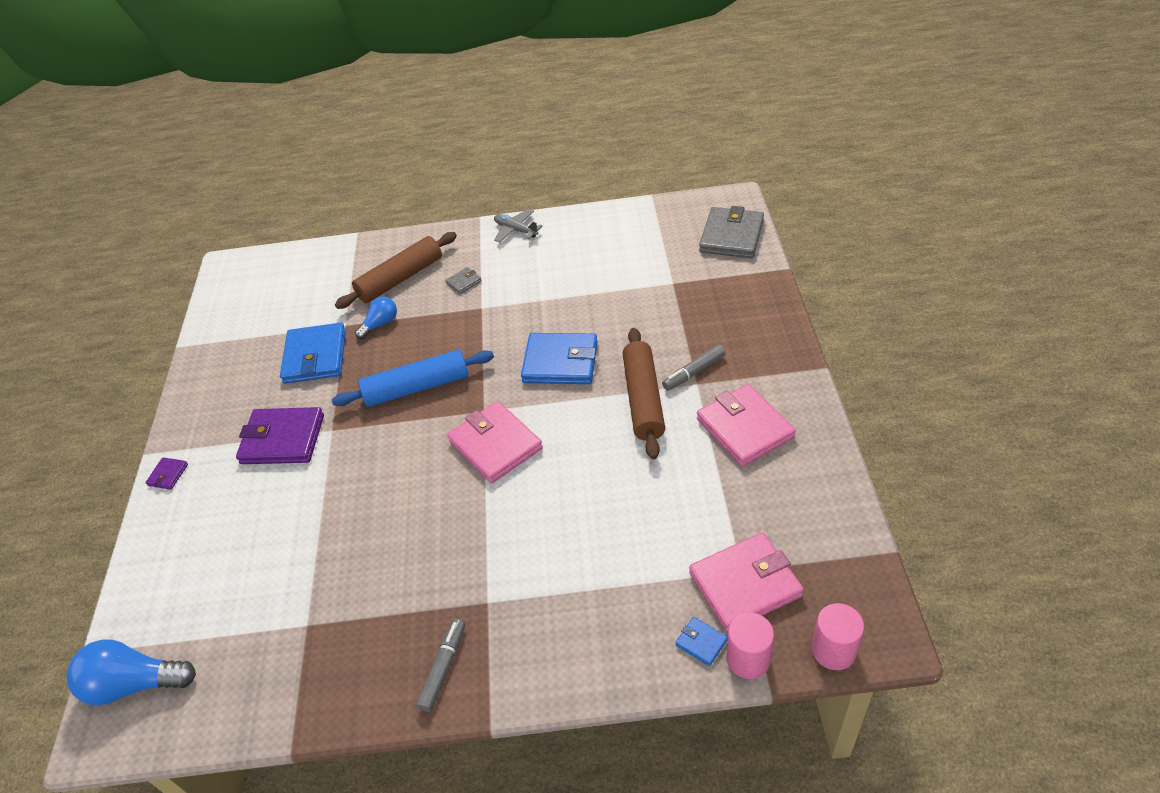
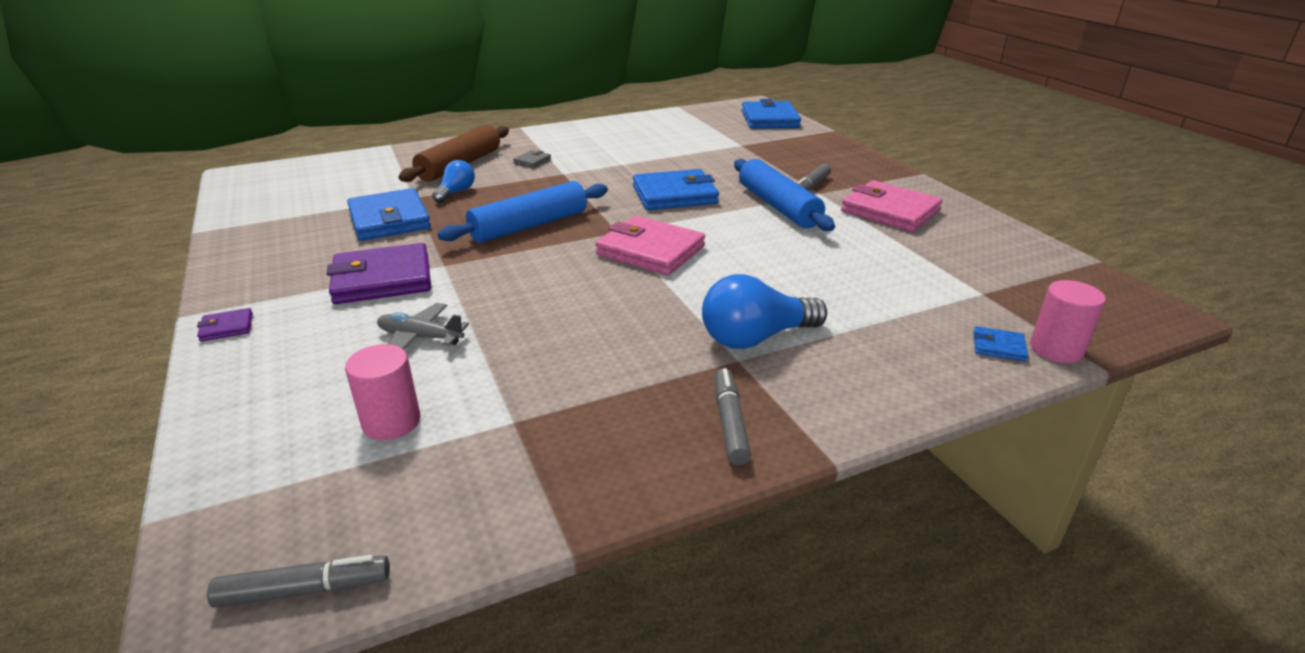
camera: 25 degrees left, 15 degrees down
(134, 684) = (259, 537): blue light bulb -> blue light bulb (755, 338)
(145, 732) = (304, 590): none -> grey marker
(168, 475) = (227, 327): purple wallet -> purple wallet turned 75 degrees clockwise
(516, 230) = (564, 131): grey plane -> grey plane (420, 338)
(643, 399) = (778, 206): brown rolling pin -> blue rolling pin
(731, 236) = (770, 119): grey wallet -> blue wallet
(745, 584) = (996, 301): pink wallet -> none
(833, 650) = (1126, 328): pink cylinder -> pink cylinder (391, 422)

